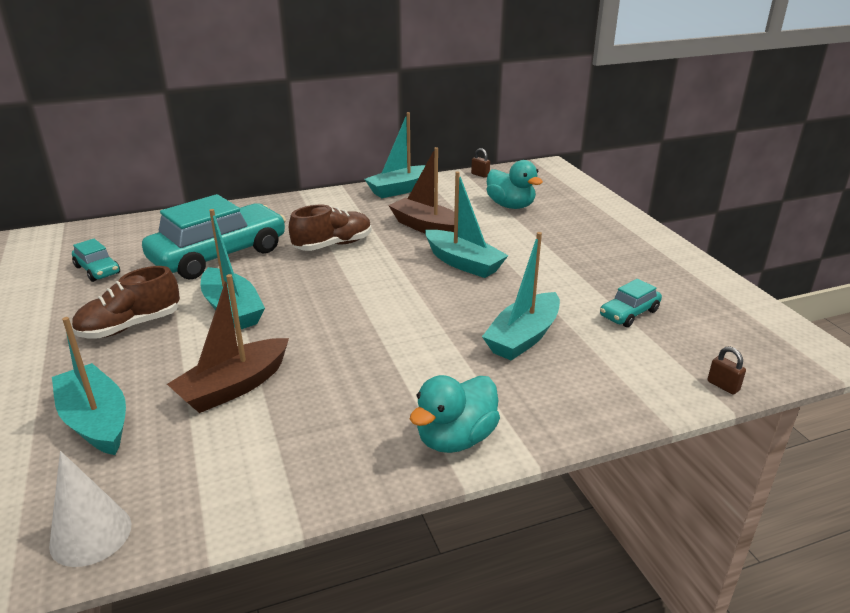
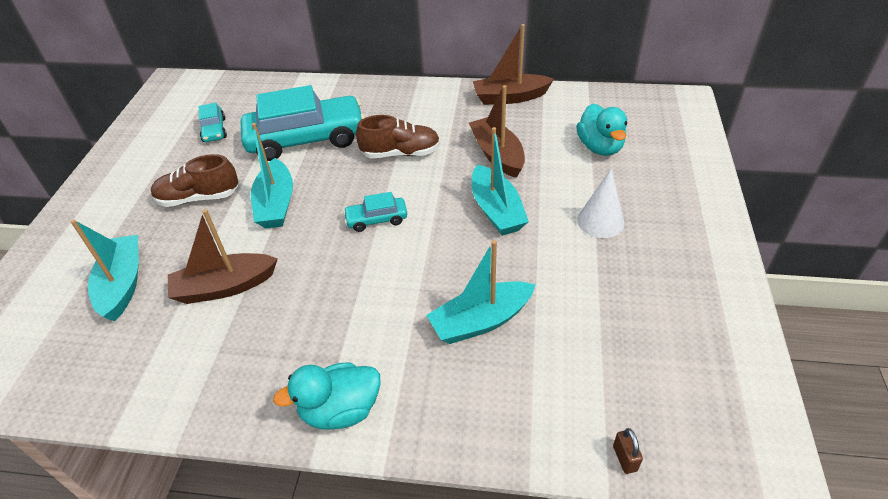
camera: 30 degrees right, 15 degrees up
(91, 535) = (60, 385): white cone -> white cone (600, 221)
(401, 189) = (510, 97): turquoise boat -> brown boat
(480, 175) = (601, 95): brown padlock -> none
(629, 313) = (606, 329): turquoise car -> turquoise car (376, 219)

